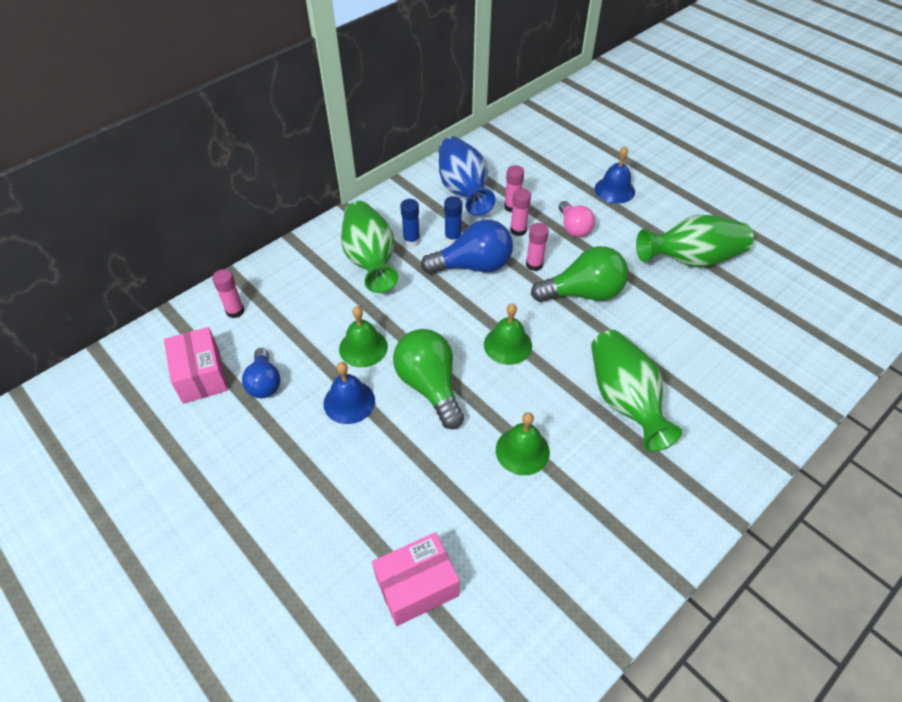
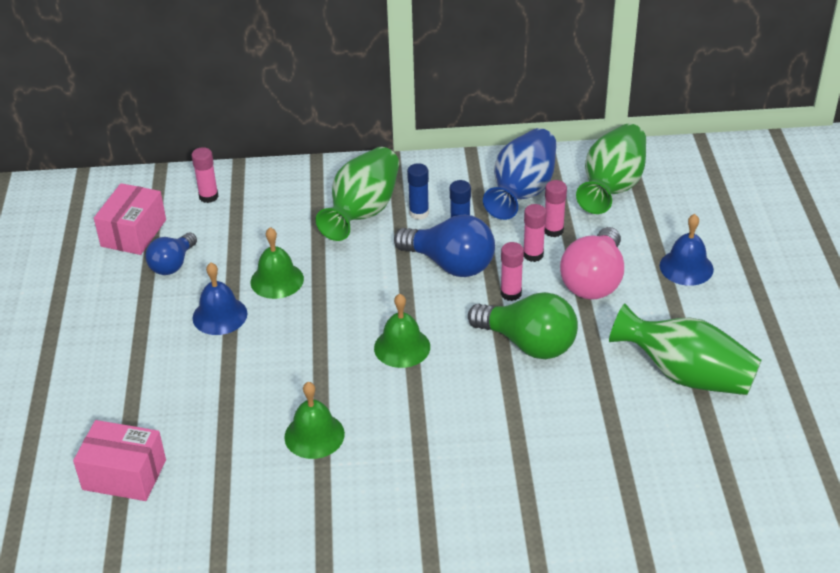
camera: 40 degrees right, 10 degrees down
(430, 386) = (296, 341): green light bulb -> none
(573, 228) = (594, 281): pink light bulb -> pink light bulb, size x1.61
(624, 400) = (453, 452): green vase -> green vase (612, 187)

